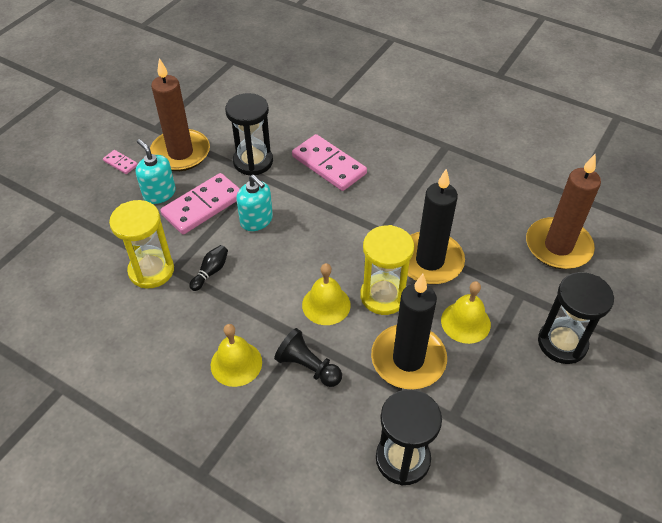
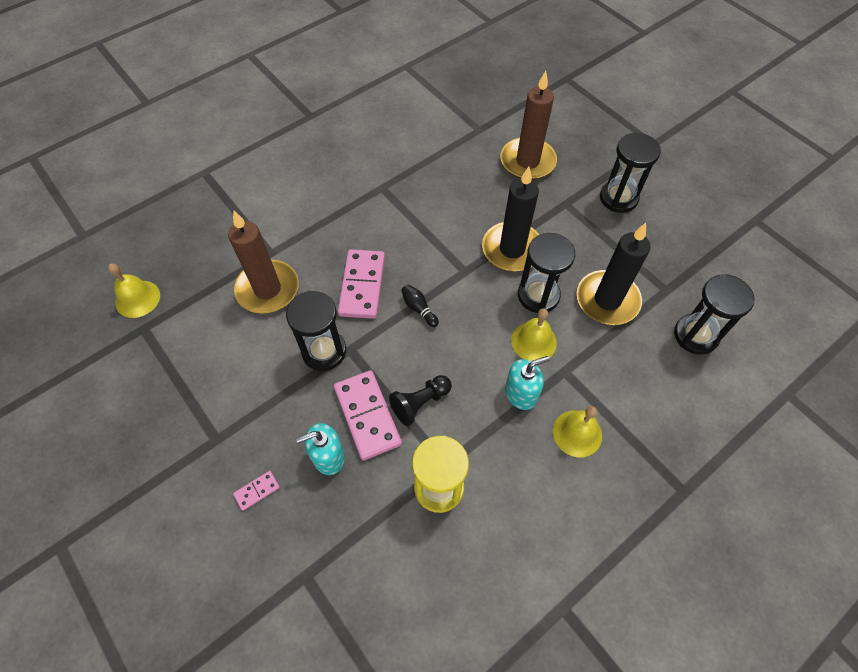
camera: 70 degrees left, 10 degrees up
(180, 153) = (273, 420): brown candle -> brown candle (267, 289)
(211, 272) = (461, 429): black bowling pin -> black bowling pin (419, 309)
(256, 220) = (409, 370): turquoise soap dispenser -> turquoise soap dispenser (521, 393)
(308, 367) = (595, 375): black pawn -> black pawn (420, 403)
(329, 165) = (362, 286): pink domino -> pink domino turned 60 degrees counterclockwise
(383, 296) = (538, 295): yellow hourglass -> black hourglass
(465, 322) = (582, 249): yellow bell -> yellow bell (137, 298)

